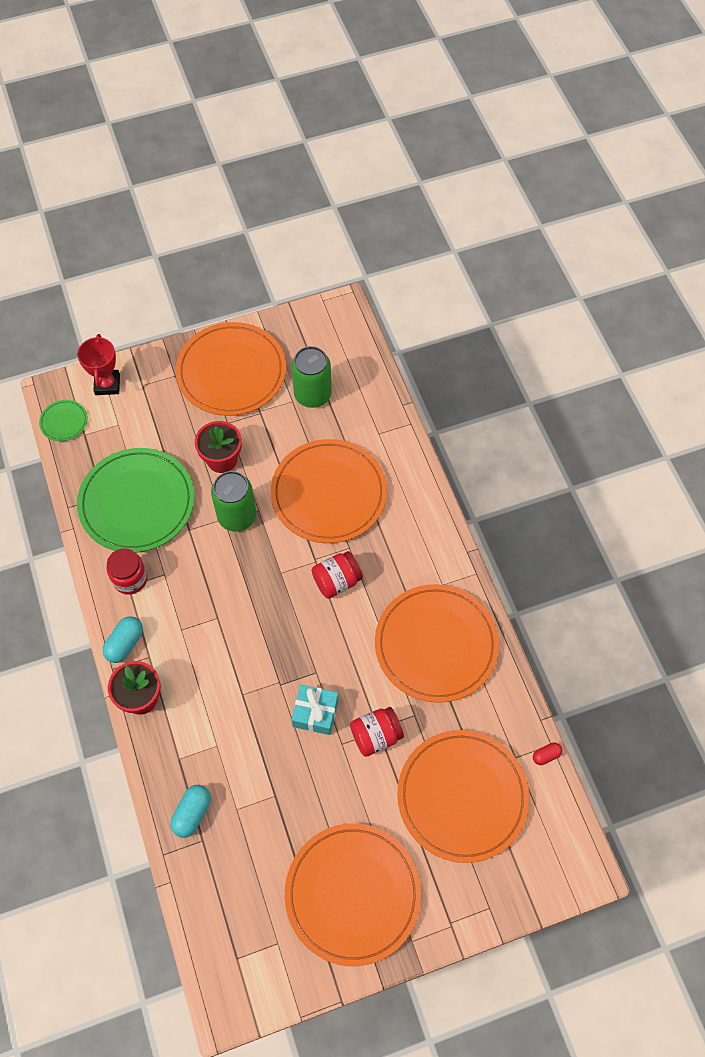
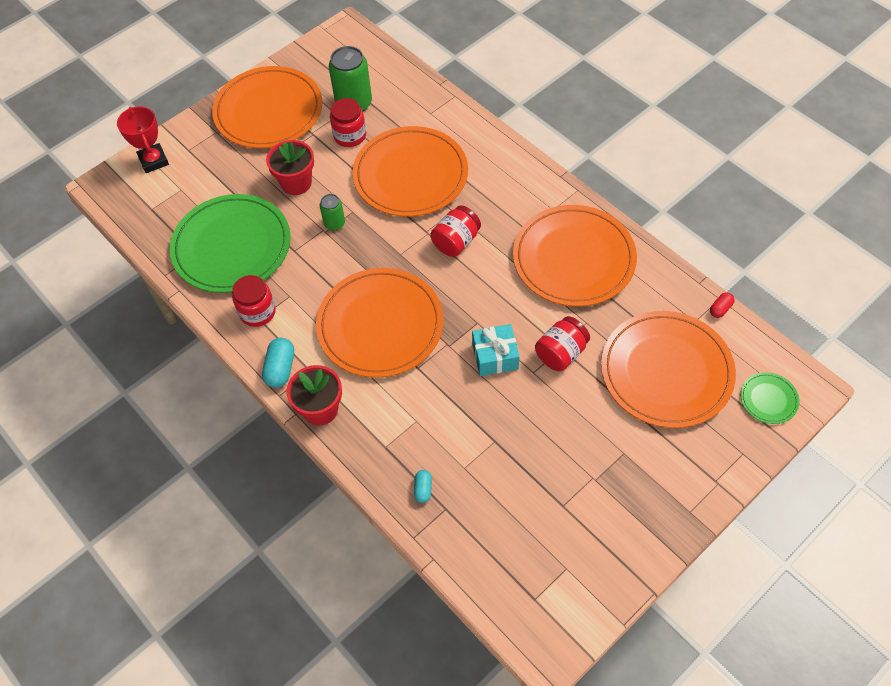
camera: 20 degrees left, 5 degrees down
(64, 422) = (125, 205): green plate -> green plate (768, 399)
(192, 813) = (423, 489): turquoise capsule -> turquoise capsule, size x0.59
(237, 516) = (334, 223): green can -> green can, size x0.54
(293, 428) = (350, 136): none -> red jar
(352, 894) = (613, 494): orange plate -> orange plate (380, 325)

